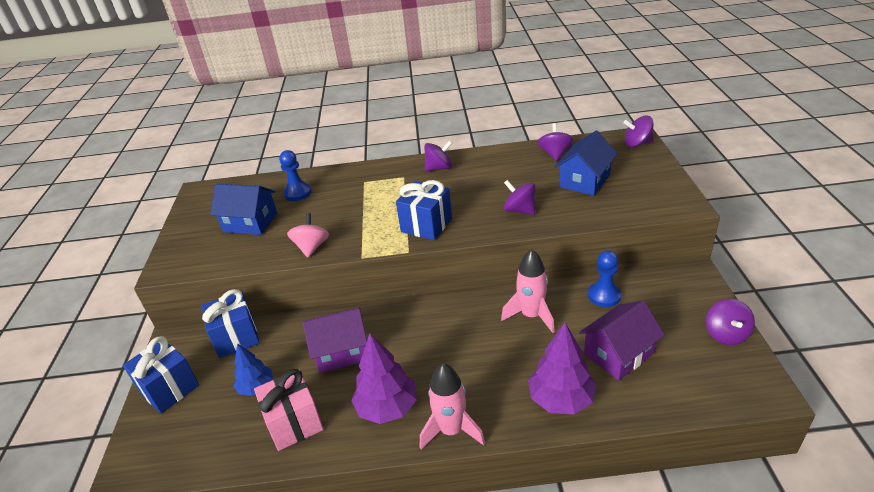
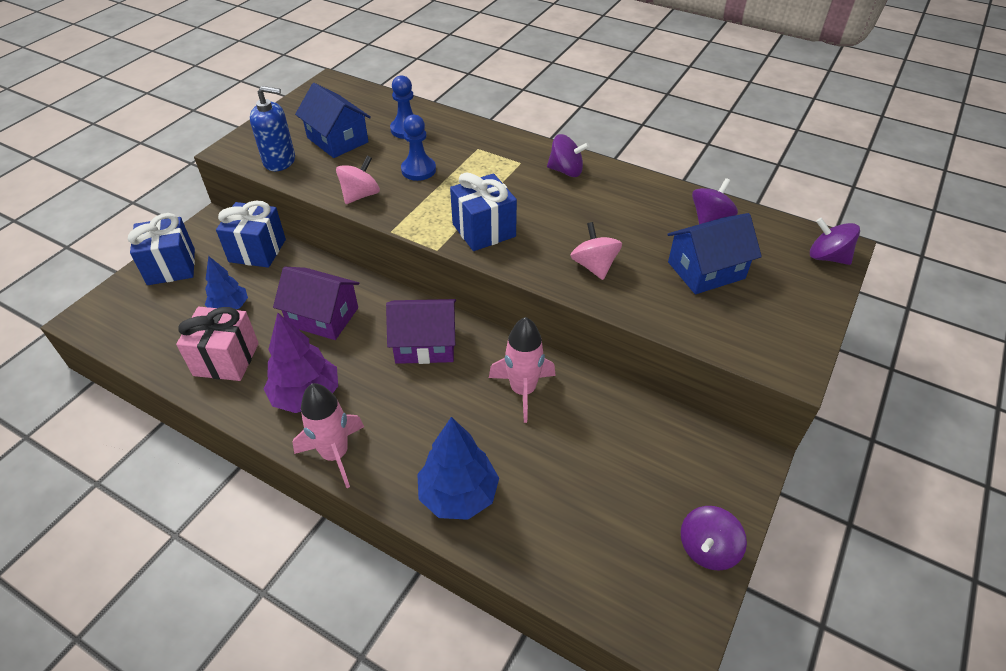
camera: 30 degrees right, 10 degrees up
(217, 256) = (279, 161): none -> blue soap dispenser
(520, 210) = (594, 266): purple spinning top -> pink spinning top
(561, 399) = (458, 495): purple tree -> blue tree
(604, 295) = (620, 417): blue pawn -> blue pawn (418, 170)
(618, 354) = (565, 489): purple house -> purple house (425, 344)

